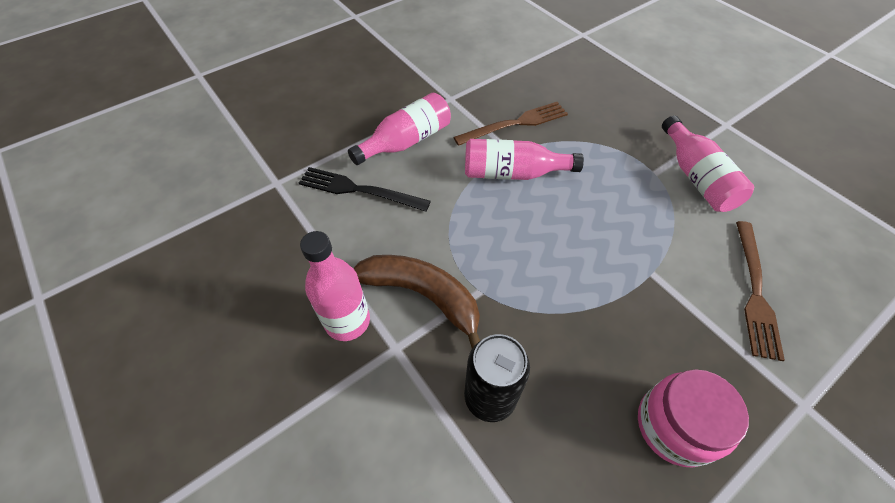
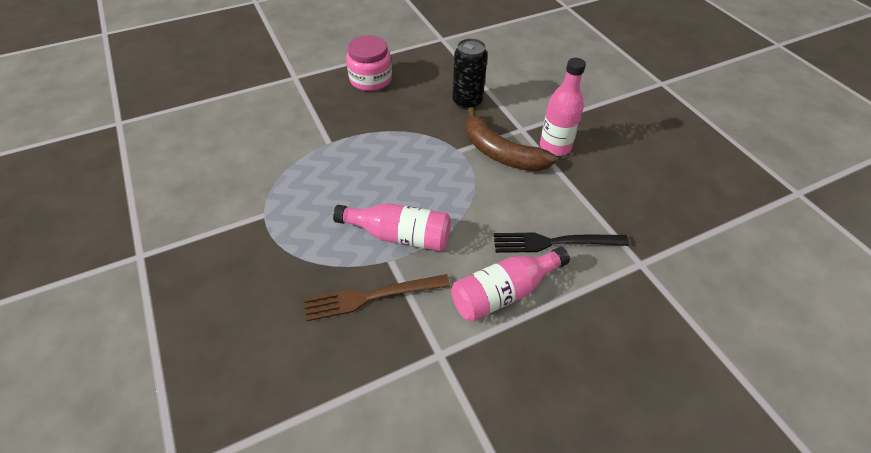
camera: 170 degrees left, 5 degrees down
(359, 190) = (554, 242): black fork -> black fork turned 150 degrees clockwise
(696, 177) = (229, 204): pink bottle -> none
(754, 291) = (268, 123): brown fork -> none

